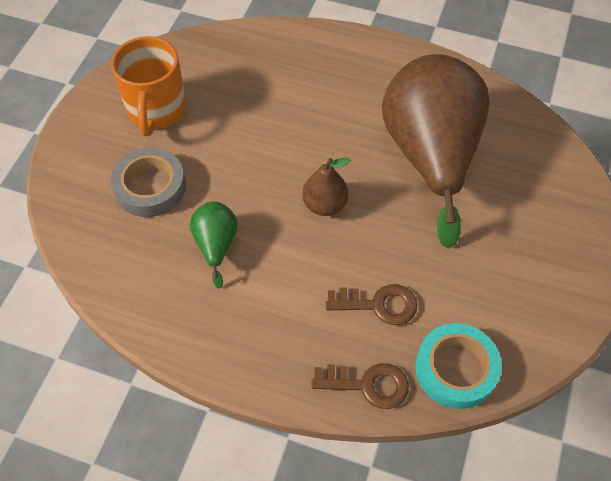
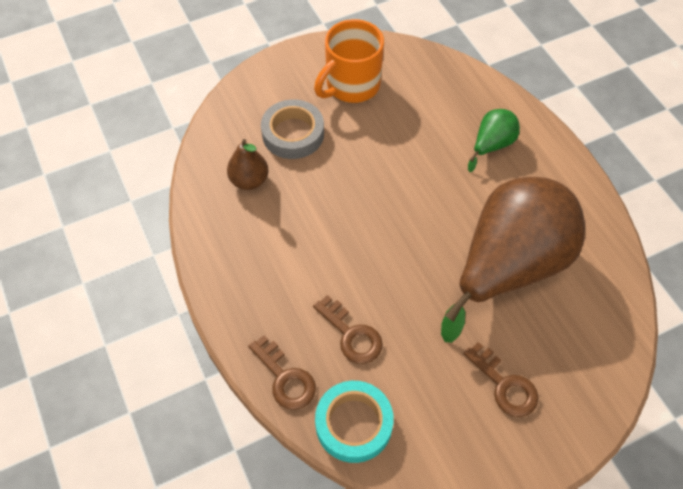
camera: 45 degrees right, 0 degrees up
(216, 245) = (292, 205): green pear -> green pear (491, 145)
(324, 205) = (391, 238): brown pear -> brown pear (249, 180)
(520, 242) = (505, 385): none -> brown key

